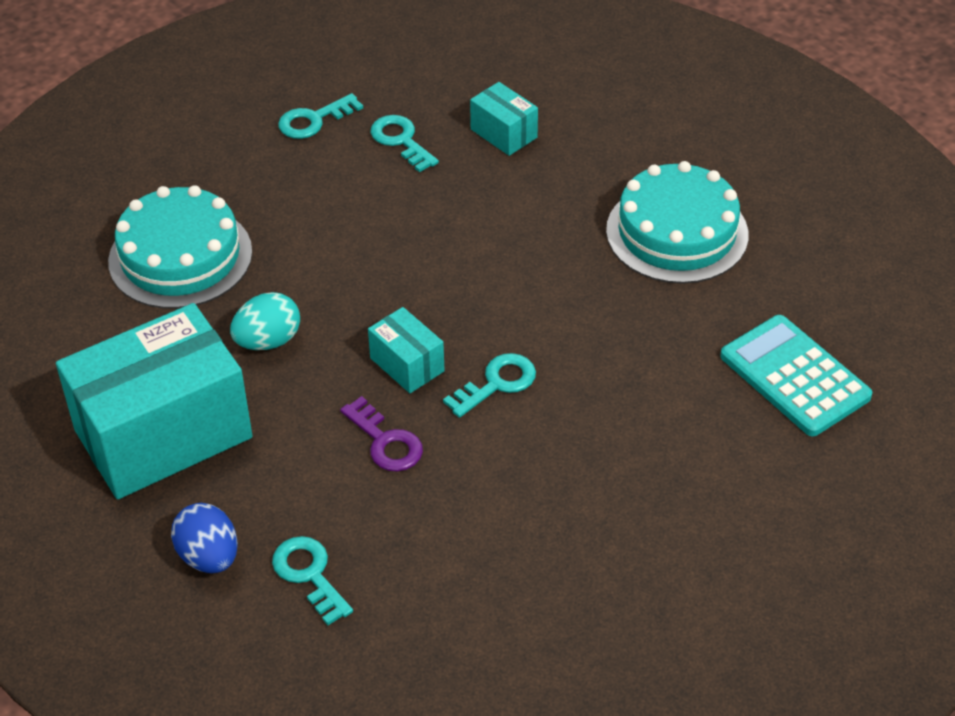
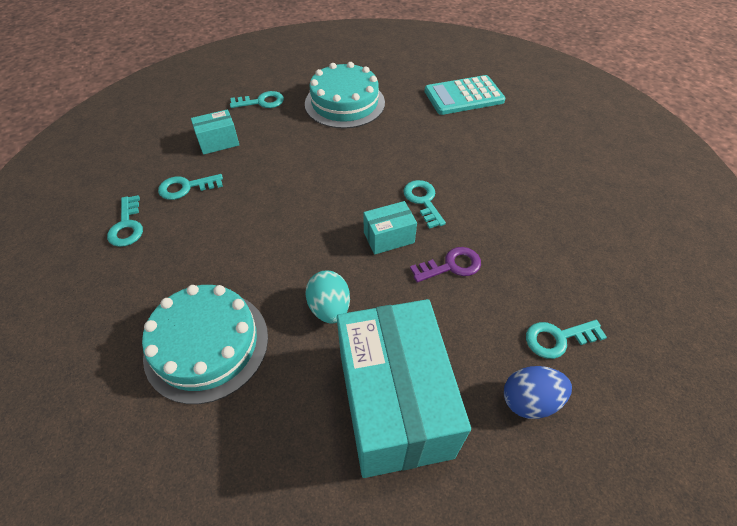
camera: 70 degrees left, 5 degrees up
(620, 140) = (261, 102): none -> turquoise key

